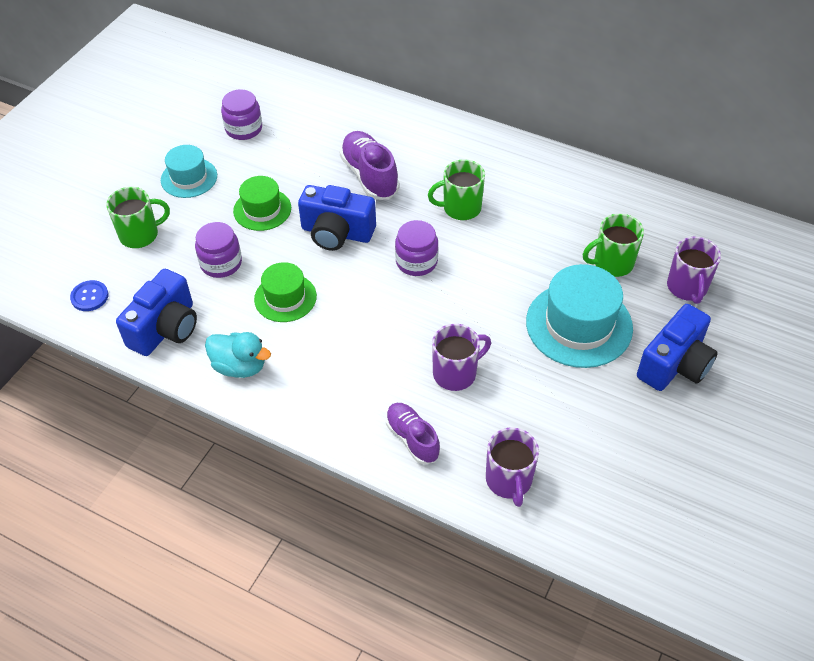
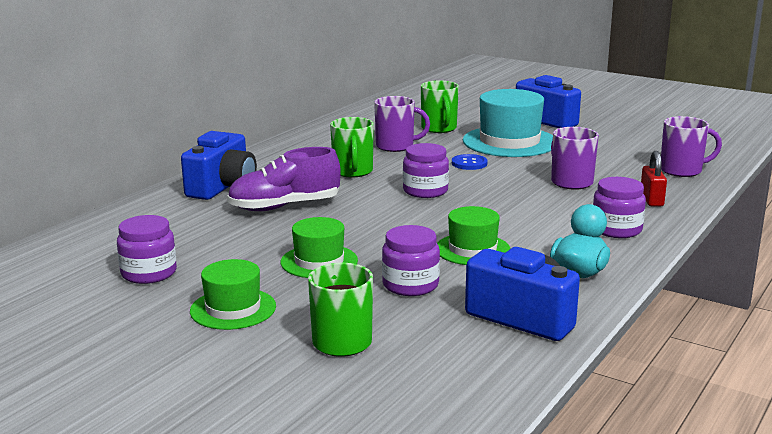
camera: 85 degrees left, 30 degrees down
(89, 297) = (463, 376): blue button -> blue button (469, 163)
(189, 178) = (233, 309): turquoise hat -> green hat
(332, 401) = (616, 229): none -> purple jar
(337, 233) = (373, 223): blue camera -> blue camera (223, 187)
(412, 438) = (651, 200): purple shoe -> red padlock
(687, 287) = (469, 112): purple mug -> purple mug (396, 146)

